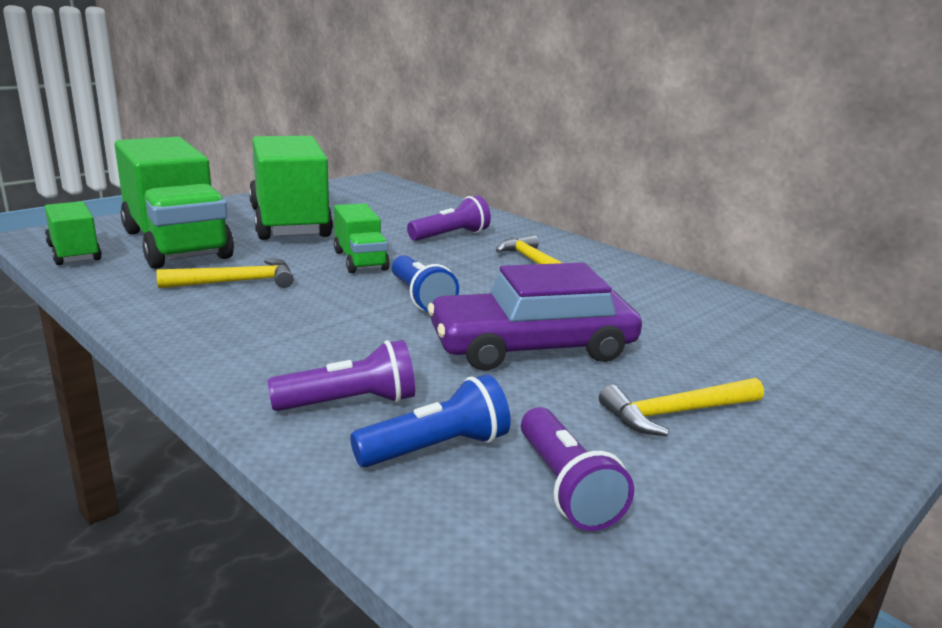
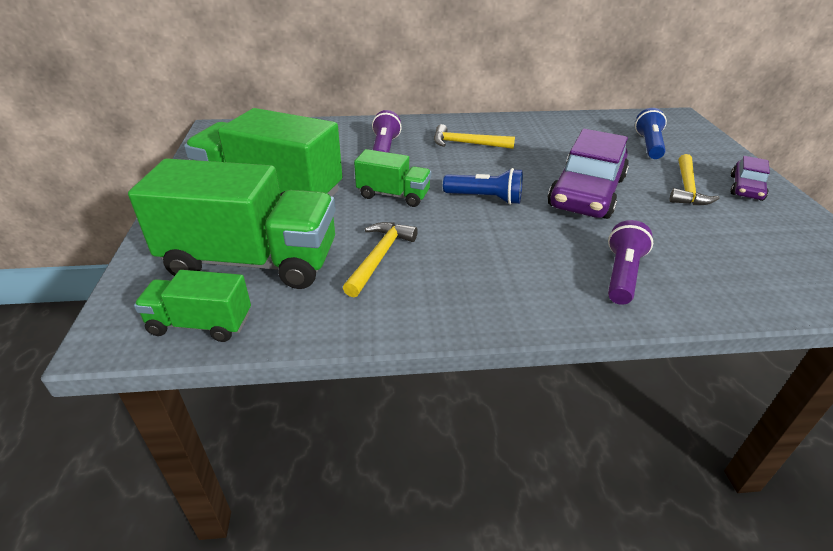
camera: 50 degrees left, 15 degrees up
(436, 448) = (691, 266): blue flashlight -> blue flashlight (649, 145)
(565, 487) = (745, 245): purple flashlight -> none
(780, 466) = (746, 188): none -> purple car

